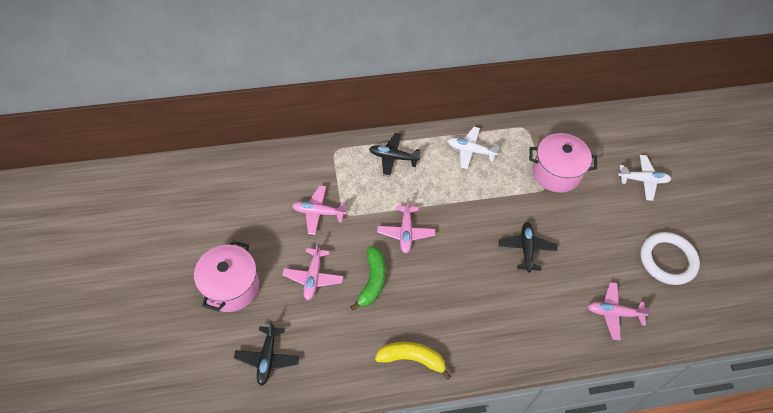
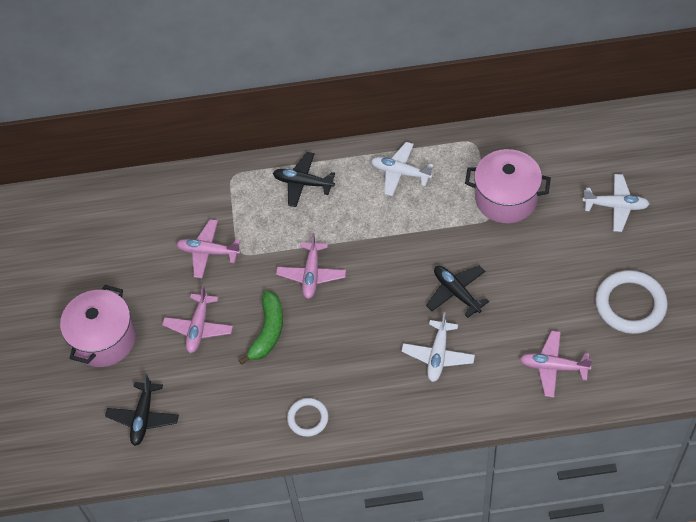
camera: 10 degrees right, 0 degrees up
(412, 359) = (308, 418): yellow banana -> white ring
(517, 302) = (438, 355): none -> white plane
(526, 249) = (456, 292): black plane -> black plane turned 45 degrees counterclockwise

